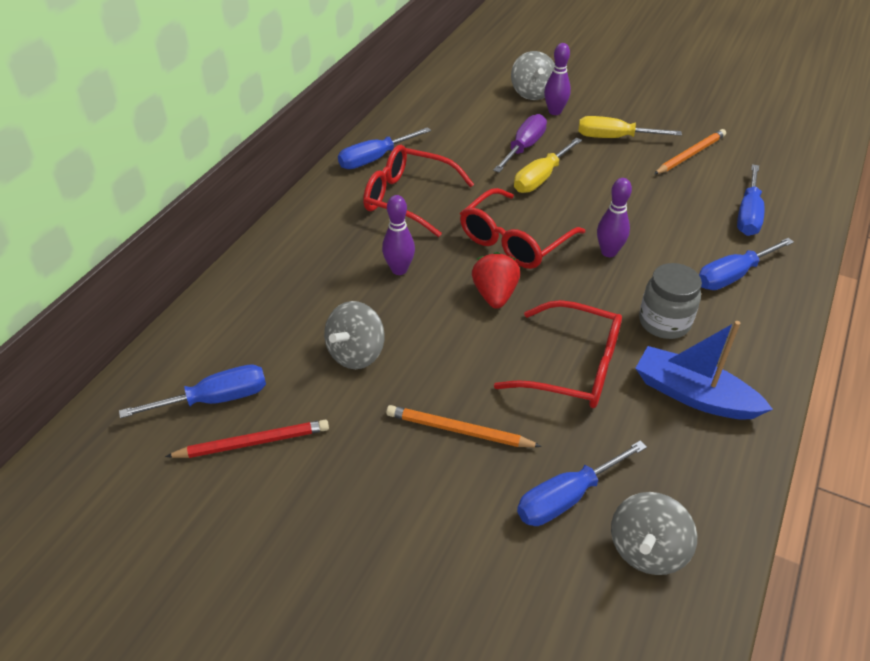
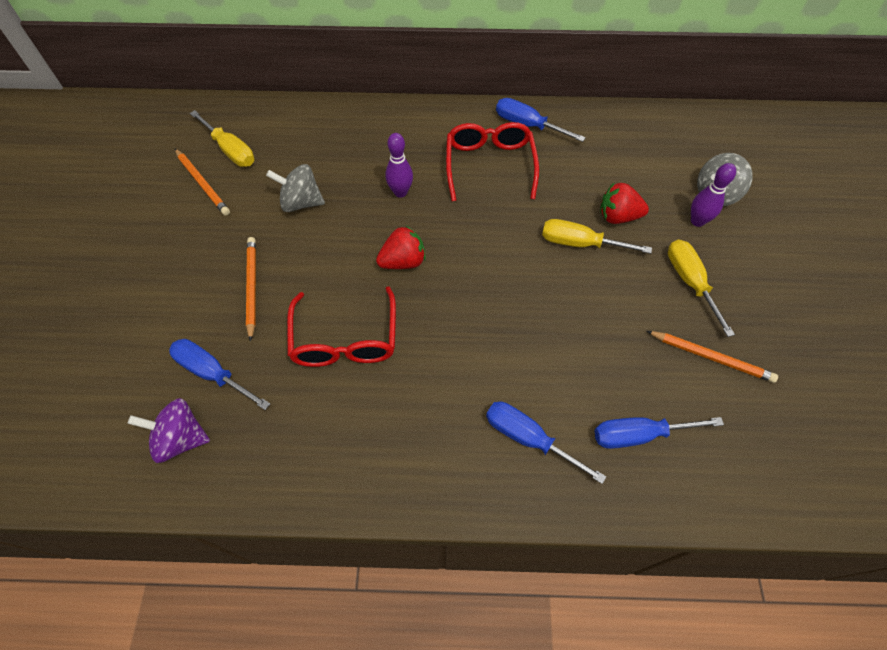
camera: 65 degrees right, 15 degrees up
(215, 399) = (230, 150): blue screwdriver -> yellow screwdriver
(252, 443) = (202, 183): red pencil -> orange pencil
(514, 241) = (478, 252): red glasses -> none
(524, 148) = (618, 216): purple screwdriver -> red strawberry
(608, 252) = (504, 326): purple bowling pin -> none
(647, 549) = (181, 438): grey spinning top -> purple spinning top
(664, 322) = (431, 393): grey jar -> none
(693, 395) = (350, 437): blue boat -> none

